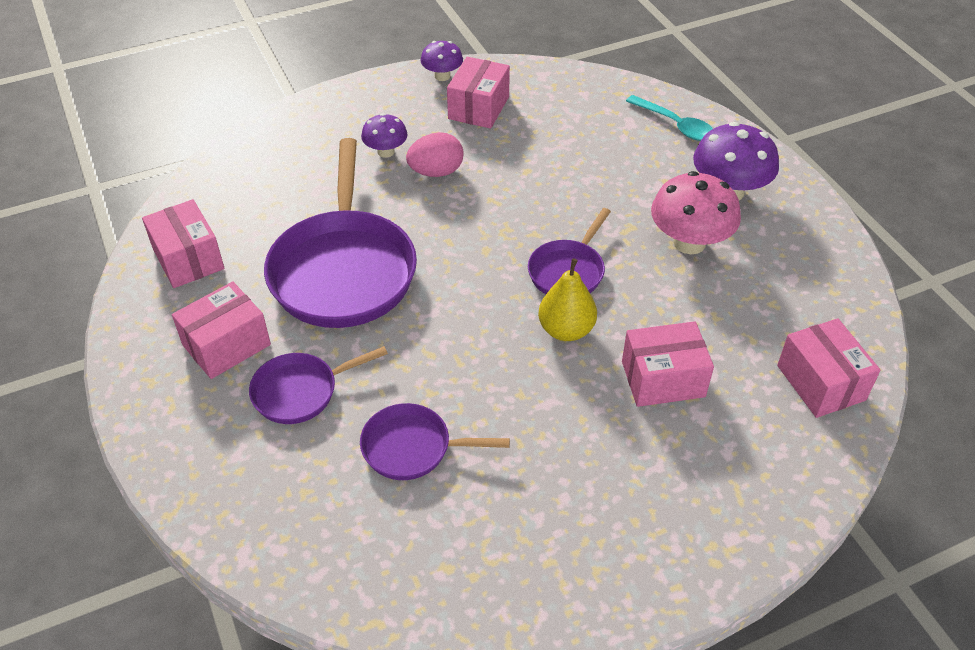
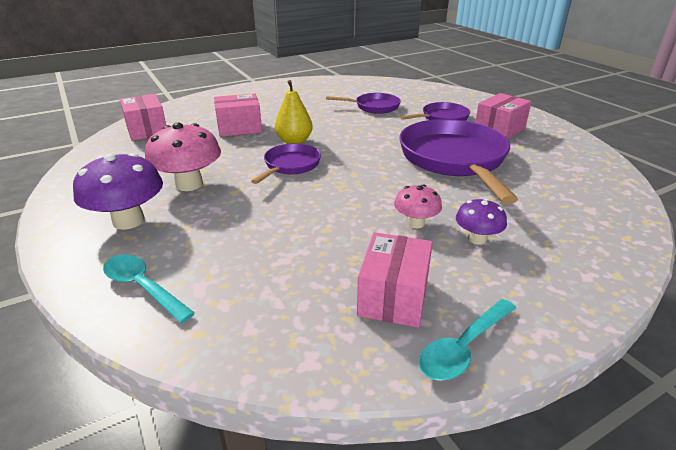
camera: 175 degrees right, 15 degrees down
(188, 259) = (571, 160): pink box -> none
(436, 172) = (415, 223): pink egg -> pink mushroom
(442, 76) = (463, 347): purple mushroom -> turquoise spoon

